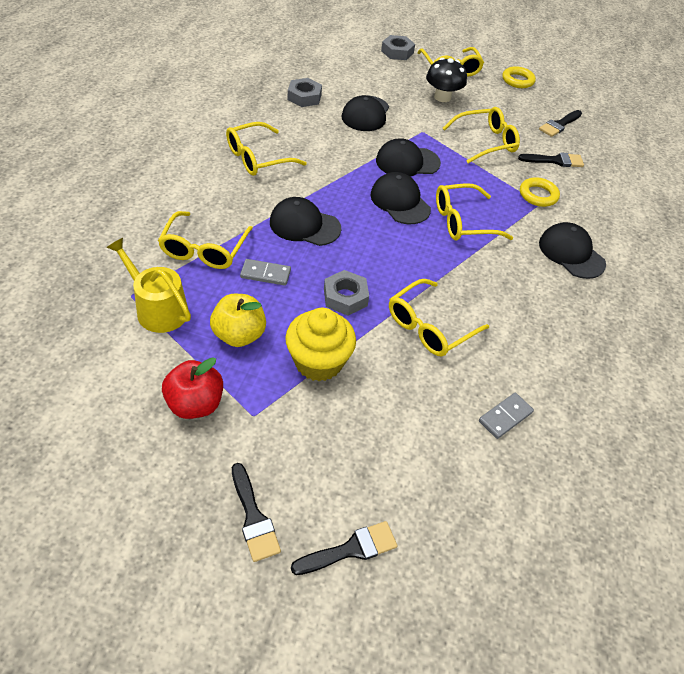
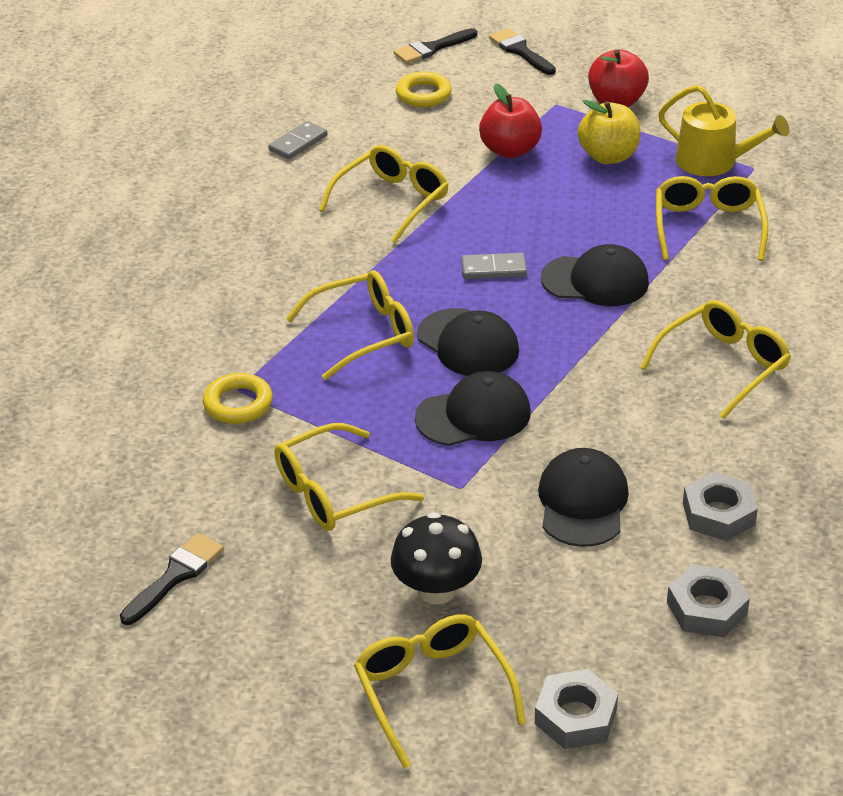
camera: 175 degrees right, 10 degrees down
(265, 274) = (614, 216): grey domino -> grey domino (493, 269)
(318, 362) = (510, 150): yellow cupcake -> red apple
(345, 297) = (504, 211): grey nut -> grey nut (706, 608)
(517, 80) = (262, 695): yellow ring -> yellow ring (423, 94)
(555, 160) = (198, 481): black brush -> none
(571, 253) = (195, 321): black cap -> none

